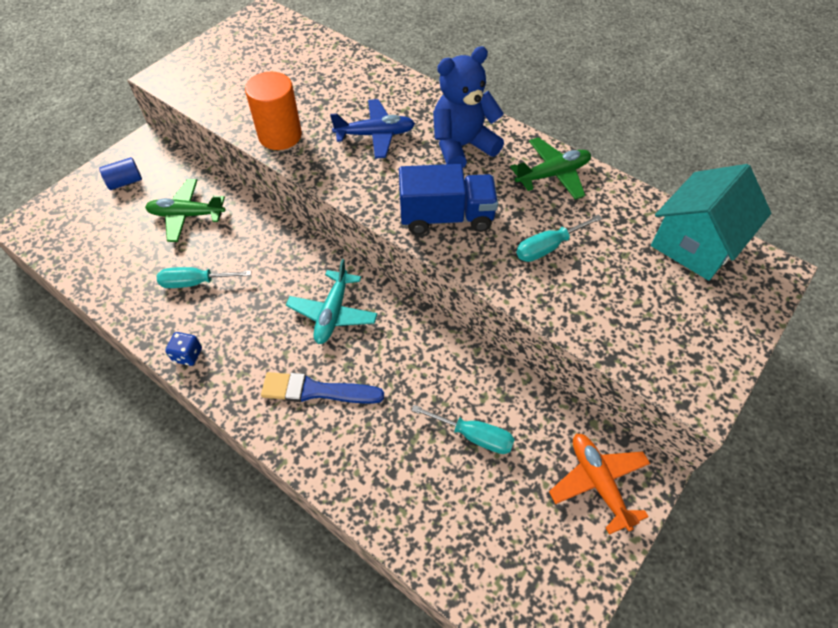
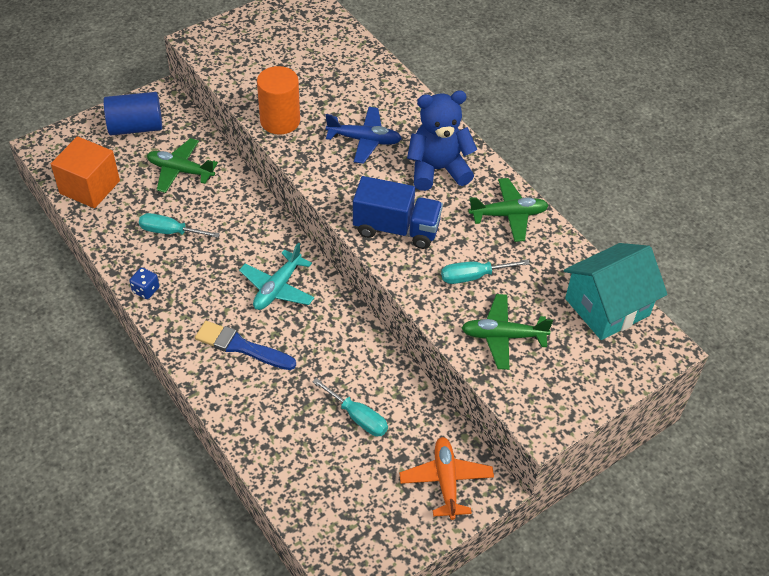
camera: 15 degrees right, 5 degrees down
(91, 256) = (90, 187): none -> orange cube
(125, 182) = (136, 127): blue cylinder -> blue cylinder, size x1.73
(609, 304) = (503, 336): none -> green plane

